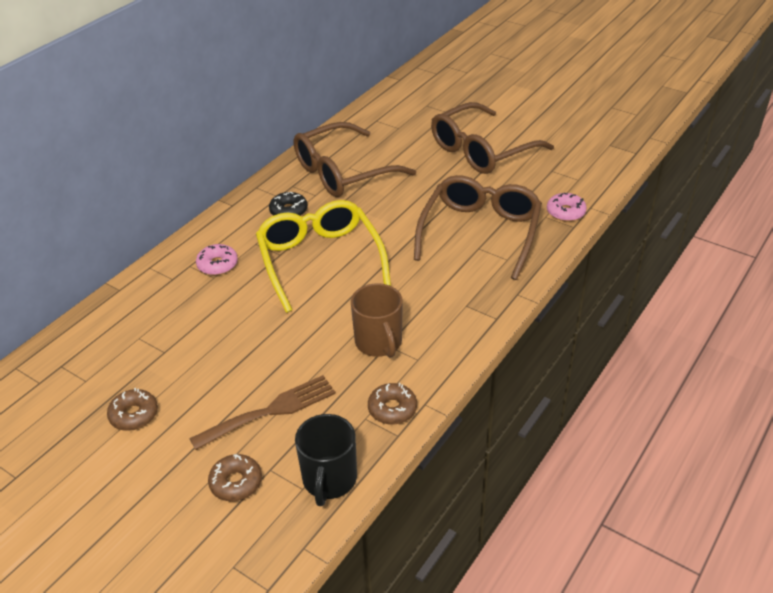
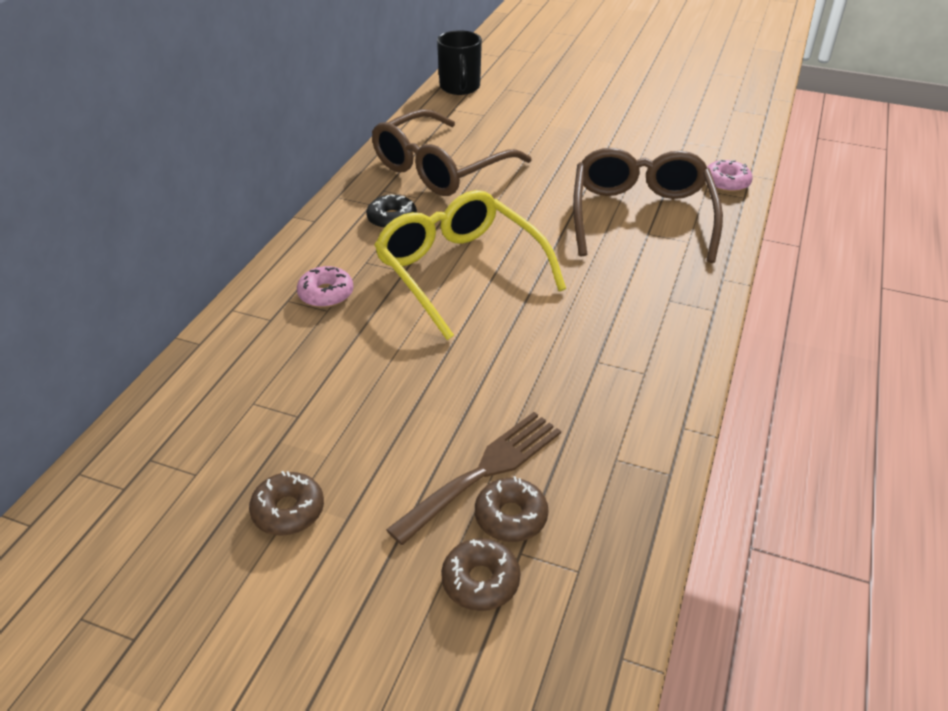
camera: 15 degrees left, 0 degrees up
(329, 479) = (609, 551): black mug -> black mug (460, 87)
(379, 342) = (585, 360): brown mug -> none
(392, 409) = (645, 441): brown donut -> brown donut (511, 517)
(480, 151) = (593, 129): brown glasses -> none

